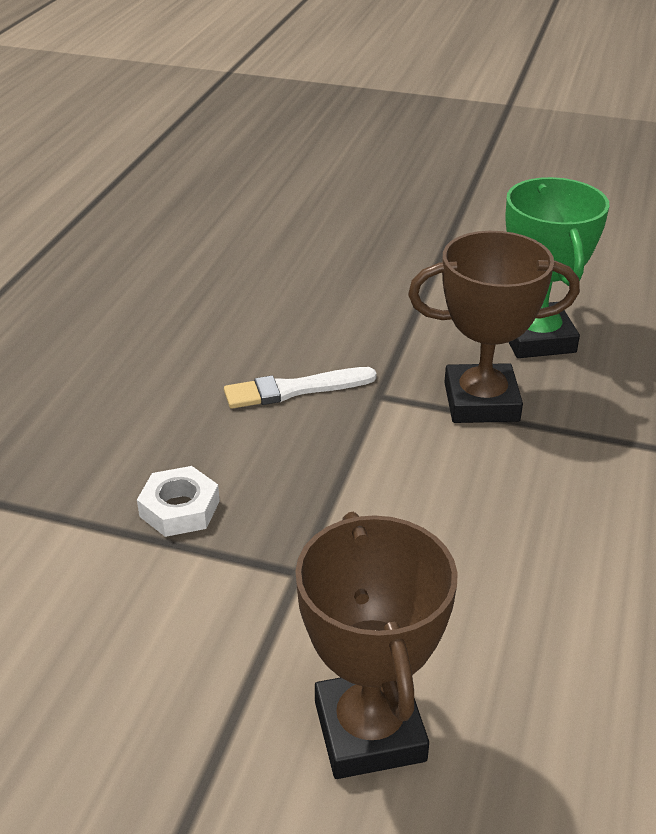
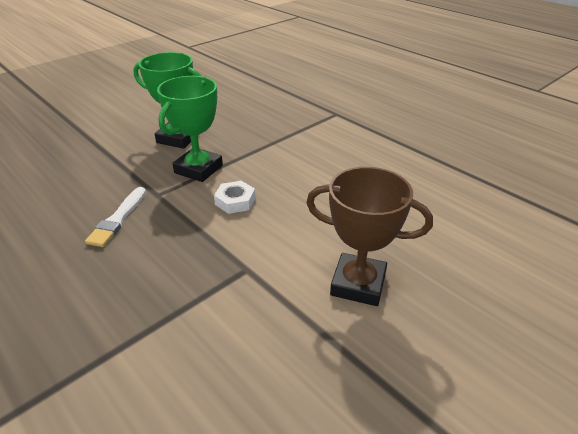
camera: 60 degrees left, 0 degrees up
(179, 509) = (157, 297): white nut -> white nut (235, 201)
(481, 402) = (198, 169): brown trophy -> green trophy

